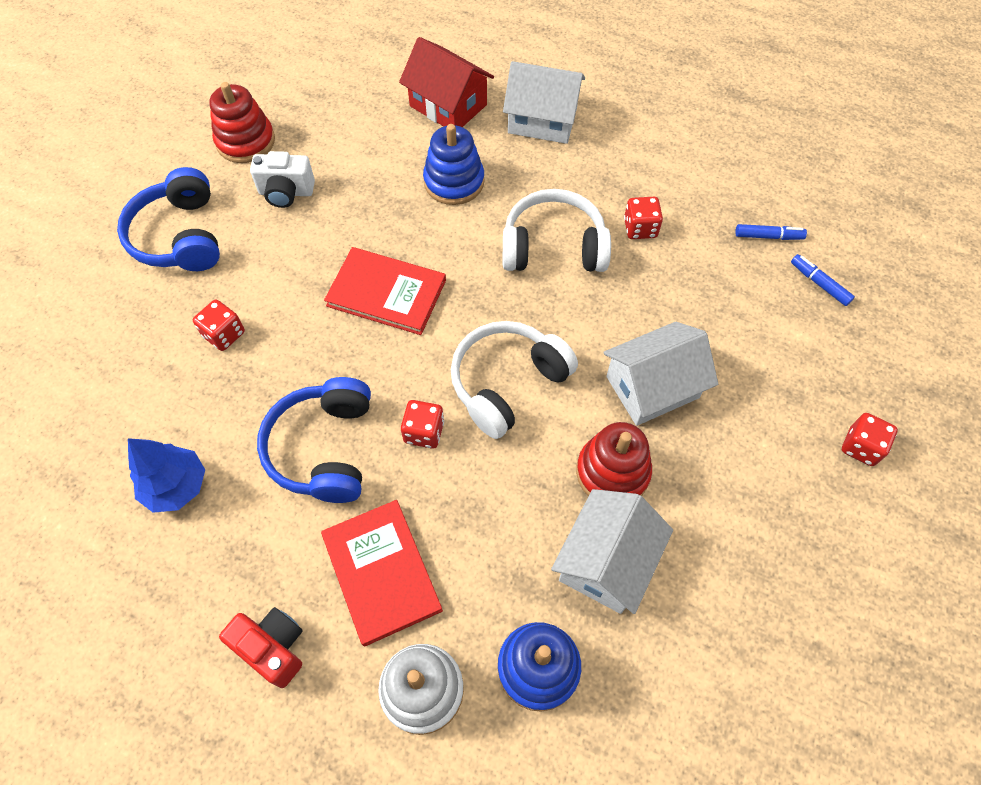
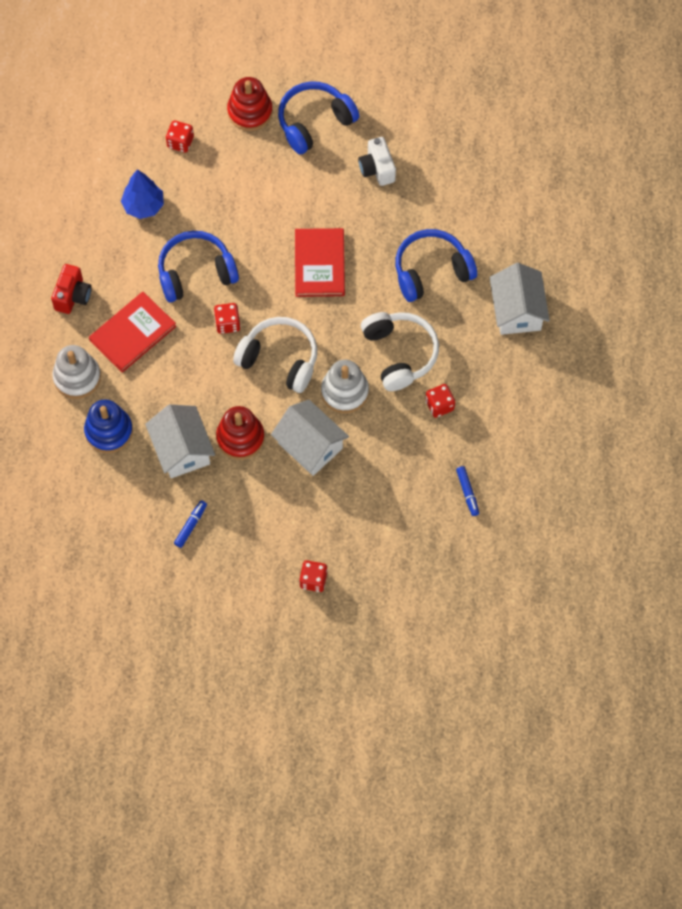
camera: 70 degrees right, 5 degrees up
(224, 334) = (251, 183): red dice -> red dice (180, 142)
(245, 141) = (411, 123): red stacking toy -> red stacking toy (250, 112)
(448, 105) = (504, 241): red house -> none
(454, 182) = (431, 271): blue stacking toy -> blue headphones
(585, 322) = (344, 392): none -> white stacking toy
(606, 561) = (182, 449): white house -> white house turned 60 degrees clockwise
(819, 283) = (437, 534): blue marker -> blue marker (191, 525)

